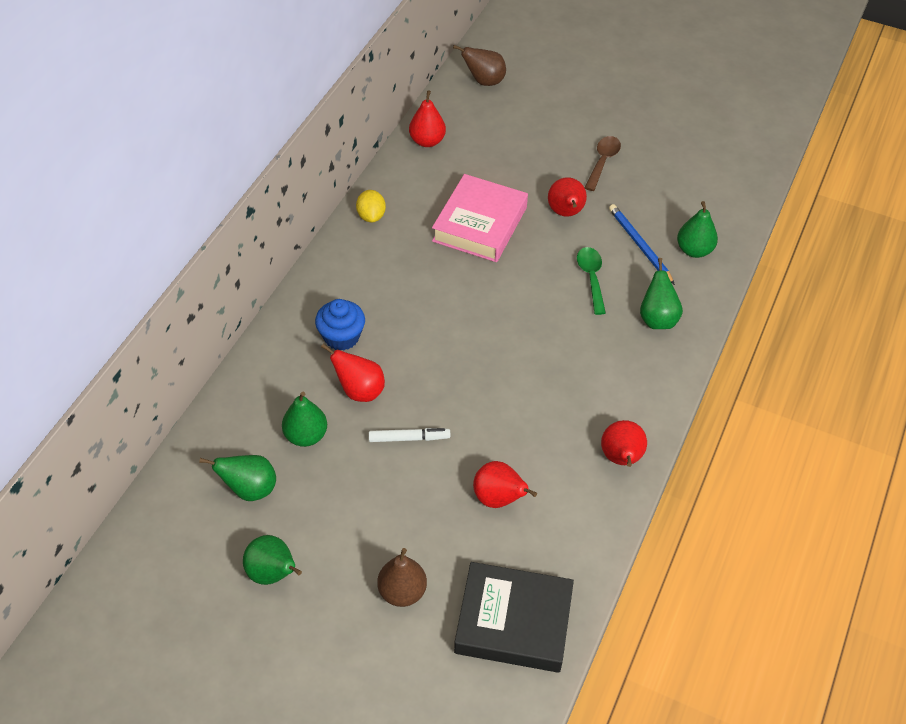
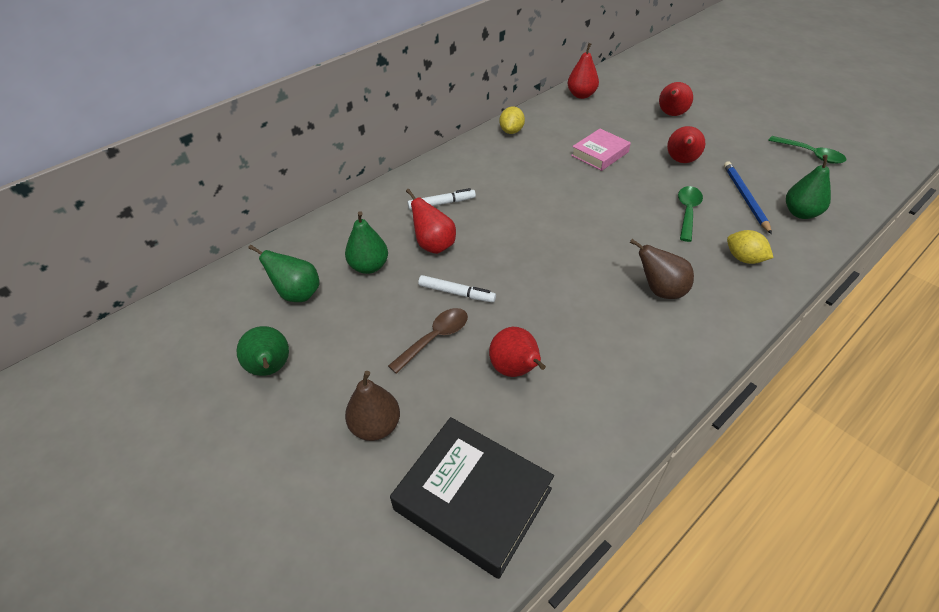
camera: 25 degrees right, 5 degrees down
(341, 337) = (441, 203): blue cupcake -> white marker
(479, 224) = (600, 154): pink book -> pink book, size x0.61
(484, 81) = (645, 69): brown pear -> brown pear (660, 290)
(602, 162) = (730, 134): brown spoon -> brown spoon (435, 338)
(621, 458) = (661, 371): red pear -> red pear (671, 114)
(657, 319) = (744, 259): green pear -> yellow lemon
(687, 171) = (810, 154): none -> green spoon

